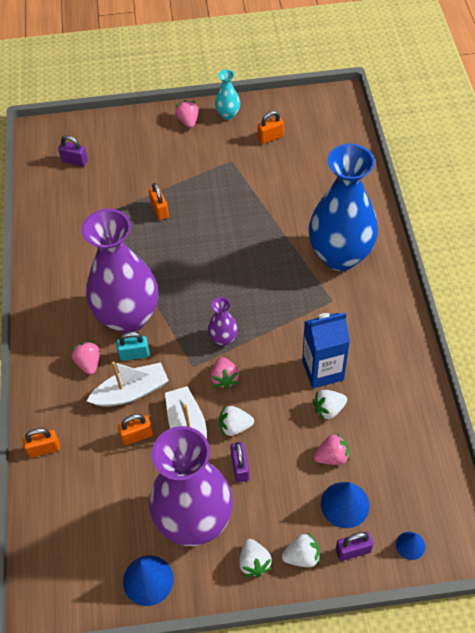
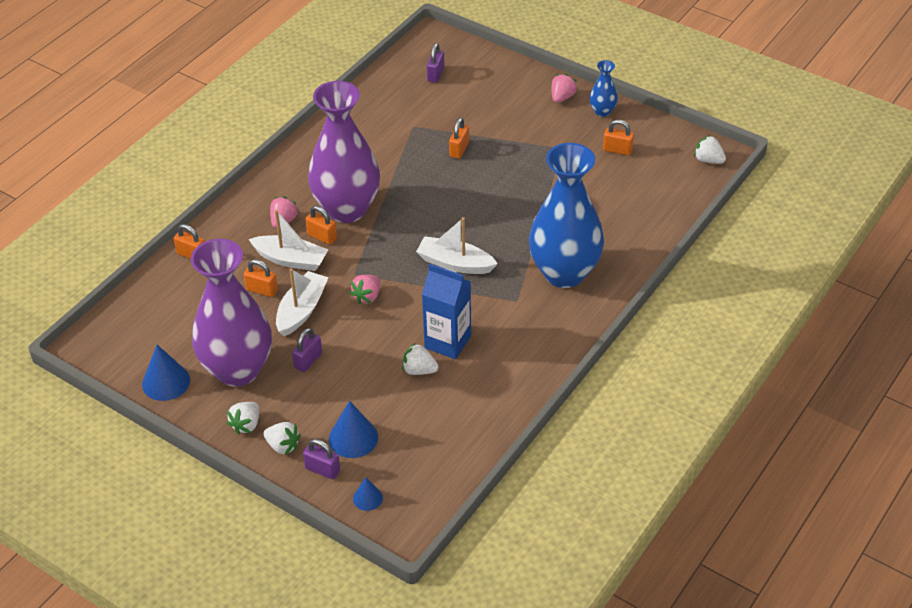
camera: 40 degrees right, 10 degrees down
(75, 161) = (436, 74): purple padlock -> purple padlock turned 45 degrees clockwise
(134, 354) = (322, 237): turquoise padlock -> orange padlock
(223, 339) = (399, 270): purple vase -> none
(228, 115) = (602, 111): turquoise vase -> blue vase
(235, 426) = (336, 332): white strawberry -> white strawberry (708, 160)
(258, 303) = (455, 263): none -> white boat
(332, 456) = (382, 402): pink strawberry -> none

